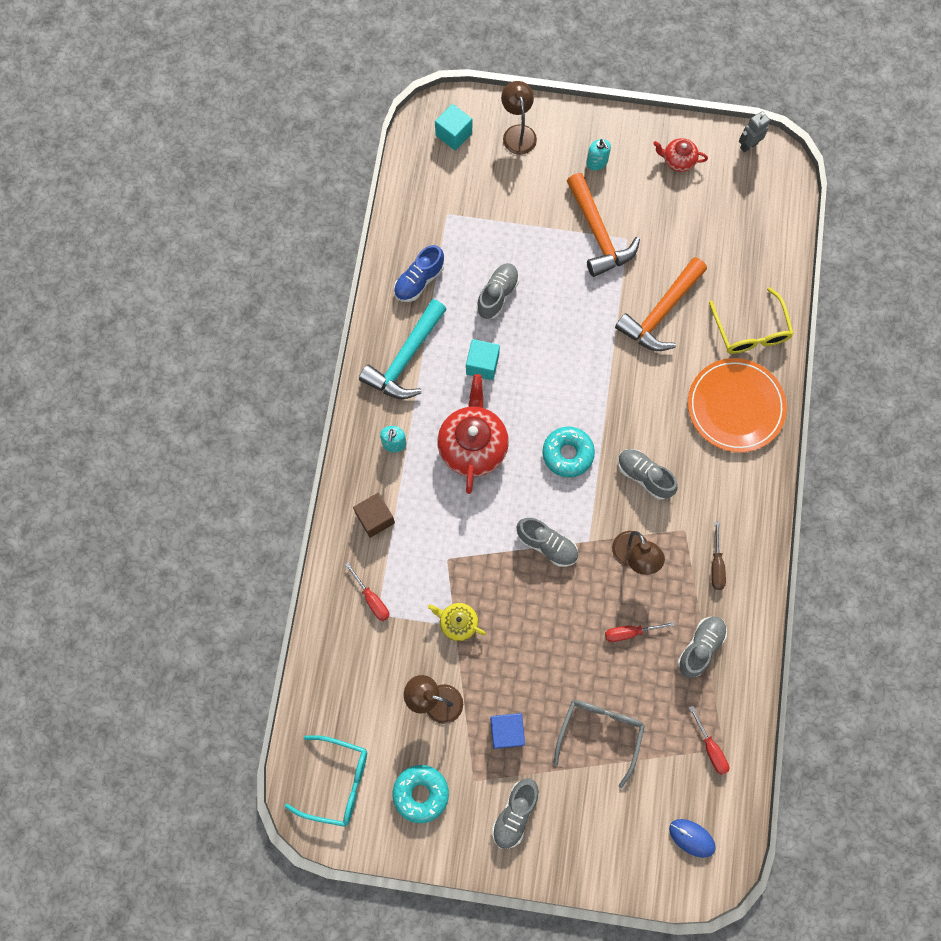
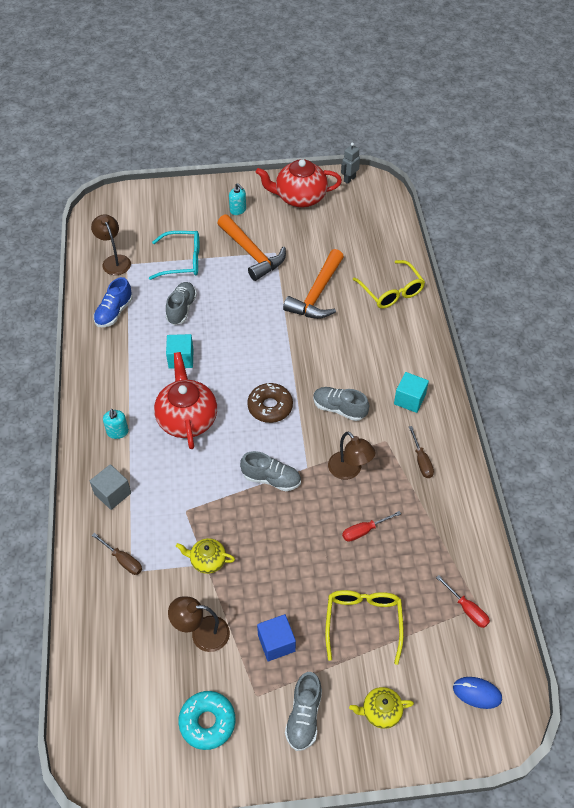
camera: 15 degrees left, 20 degrees down
(337, 782) = (121, 733): turquoise glasses -> turquoise glasses (182, 261)
(372, 599) = (123, 560): red screwdriver -> brown screwdriver
(375, 518) = (112, 493): brown cube -> grey cube
(405, 359) = (114, 368): turquoise hammer -> none
(453, 134) = (121, 213): turquoise cube -> turquoise cube (409, 399)
(518, 133) = (171, 203): brown lamp -> brown lamp (114, 261)
(567, 454) = (270, 407): turquoise donut -> brown donut
(591, 829) = (380, 711): none -> yellow teapot
(600, 733) = (363, 622): grey glasses -> yellow glasses
(678, 161) = (300, 197): red teapot -> red teapot, size x1.92
(700, 647) = (429, 528): grey shoe -> none
(735, 407) = (397, 344): orange plate -> none

